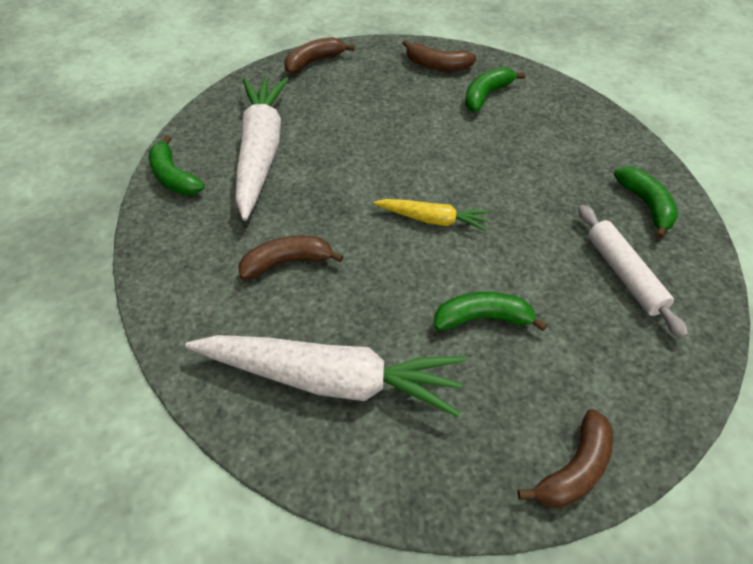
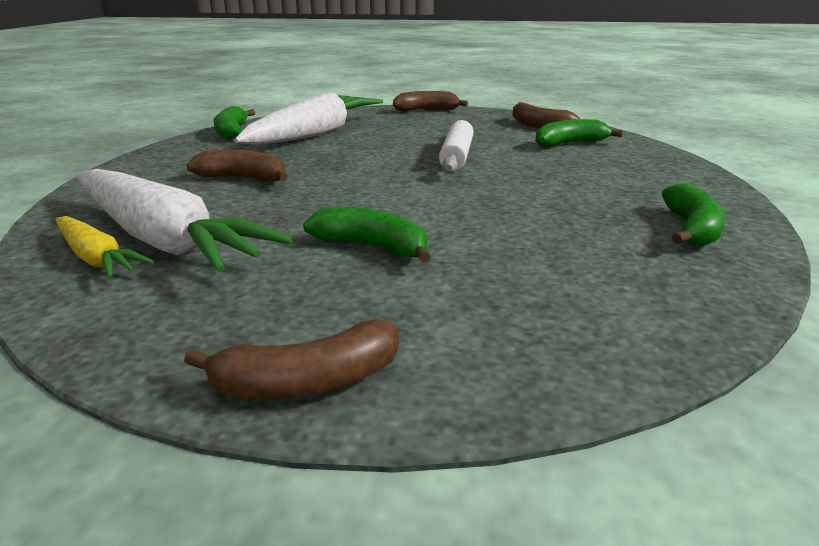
camera: 30 degrees right, 25 degrees down
(432, 219) = (412, 187): yellow carrot -> yellow carrot (96, 258)
(624, 274) = (597, 264): white rolling pin -> white rolling pin (456, 156)

